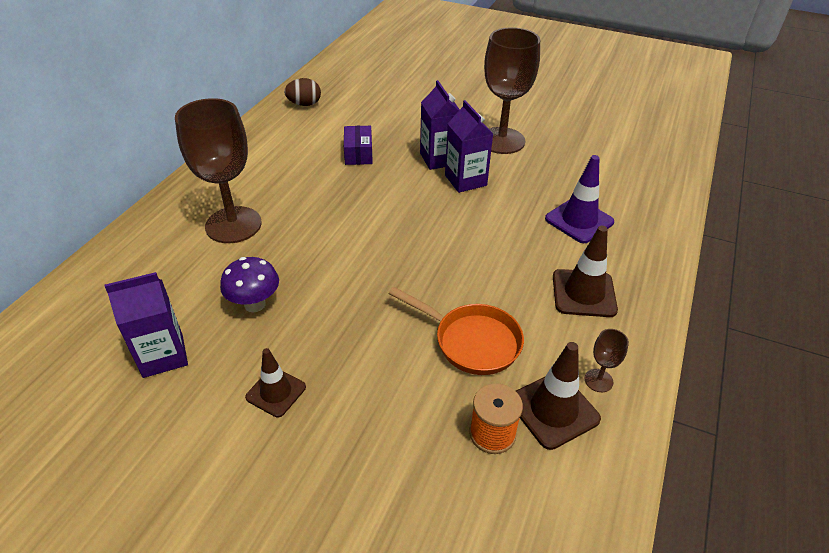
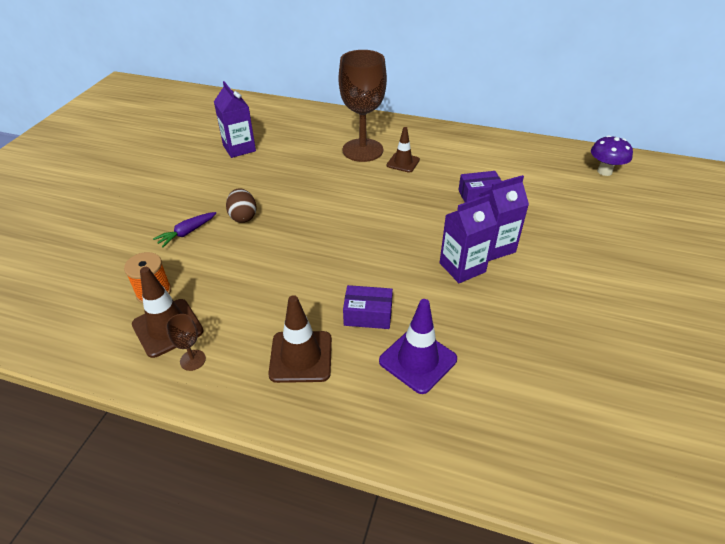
camera: 85 degrees right, 0 degrees up
(255, 304) = (282, 172): purple mushroom -> purple mushroom (604, 171)
(276, 392) = (206, 192): brown traffic cone -> brown traffic cone (403, 163)
(304, 104) = (546, 156): brown egg -> brown egg (243, 217)
(372, 408) = (187, 233): none -> purple carrot
(471, 341) = (243, 279): orange pan -> none
(501, 141) = (553, 294): brown goblet -> none
(527, 245) = (368, 315): none -> purple box

